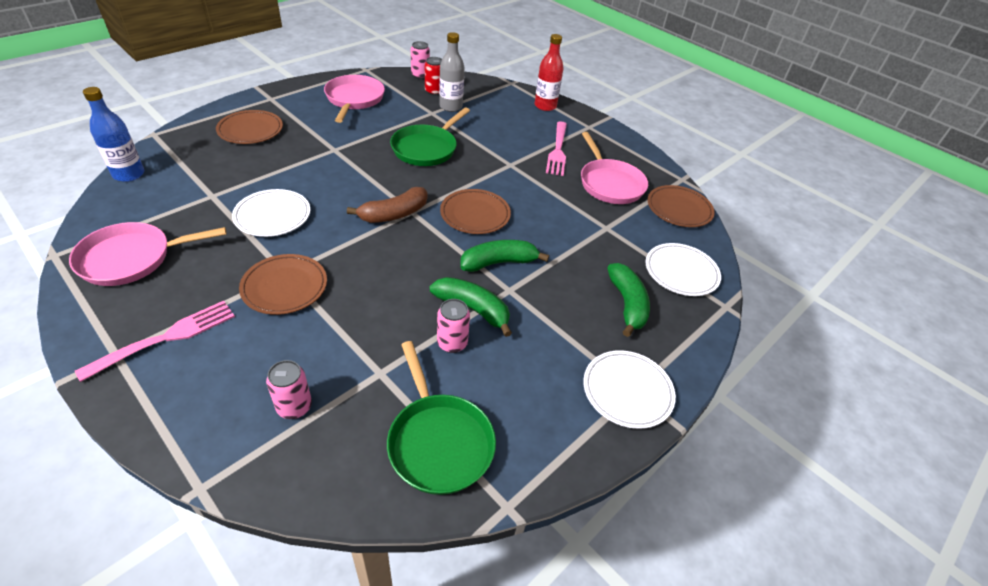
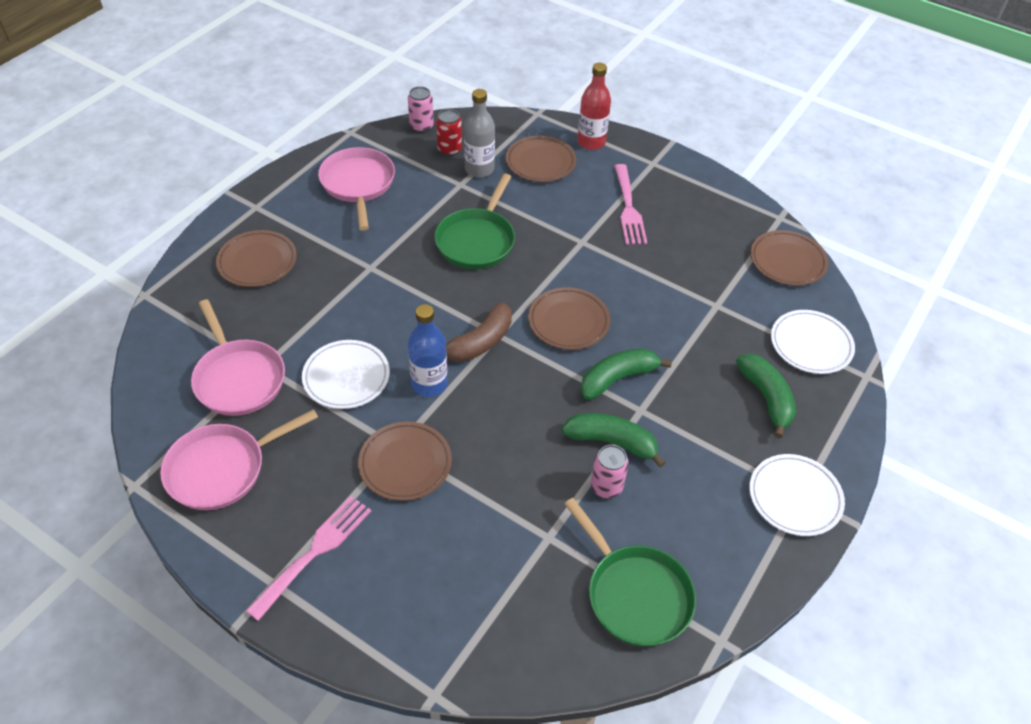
camera: 10 degrees left, 5 degrees up
(129, 174) = (150, 360): blue bottle -> blue bottle (429, 384)
(294, 407) = (482, 594): pink can -> none
(500, 111) = (540, 162): none -> brown plate
(609, 183) = (702, 243): pink pan -> pink pan (238, 378)

